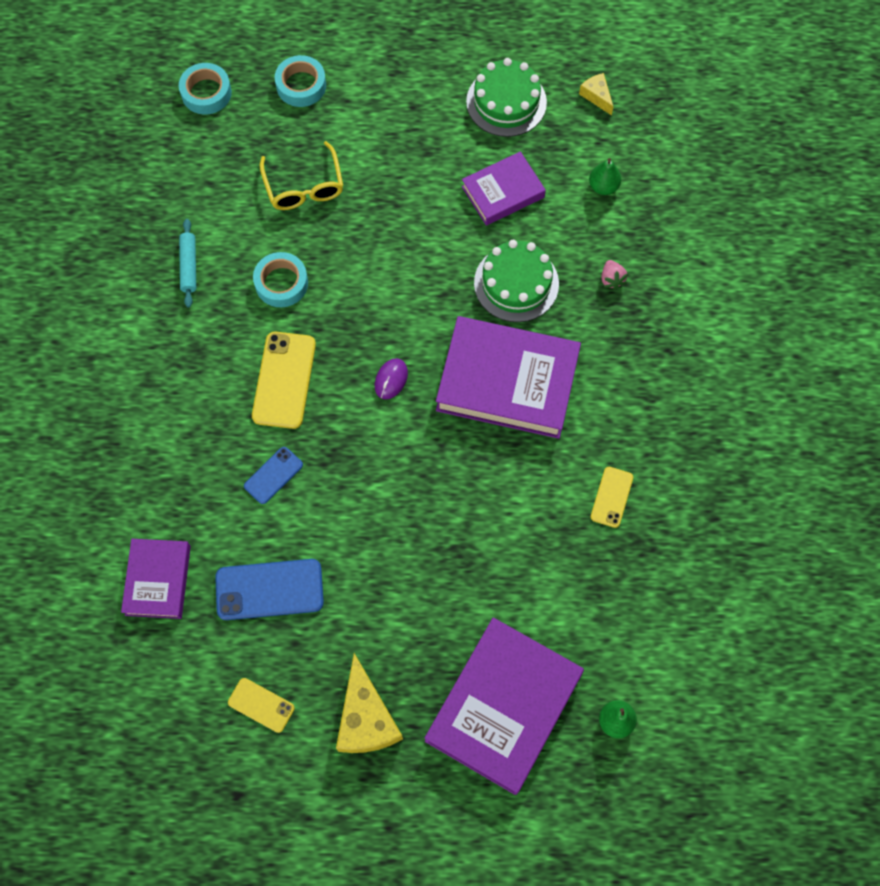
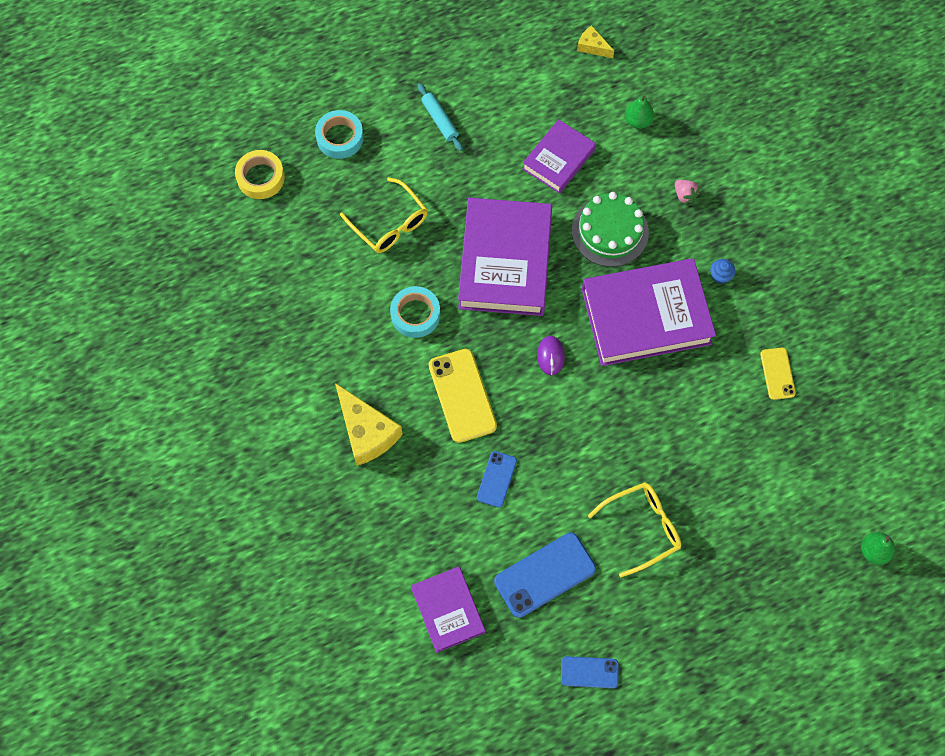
camera: 25 degrees left, 0 degrees up
(189, 266) = (328, 334): turquoise rolling pin -> turquoise rolling pin (440, 120)
(206, 93) = (261, 178): turquoise tape -> yellow tape
(261, 705) = (589, 672): yellow phone -> blue phone
(366, 718) = (679, 642): yellow cheese -> yellow cheese (366, 432)
(390, 588) = (642, 527): none -> yellow glasses
(503, 707) = (782, 581): purple book -> purple book (505, 261)
(506, 102) = (521, 82): green cake -> none
(605, 374) = (720, 276): none -> blue cupcake

